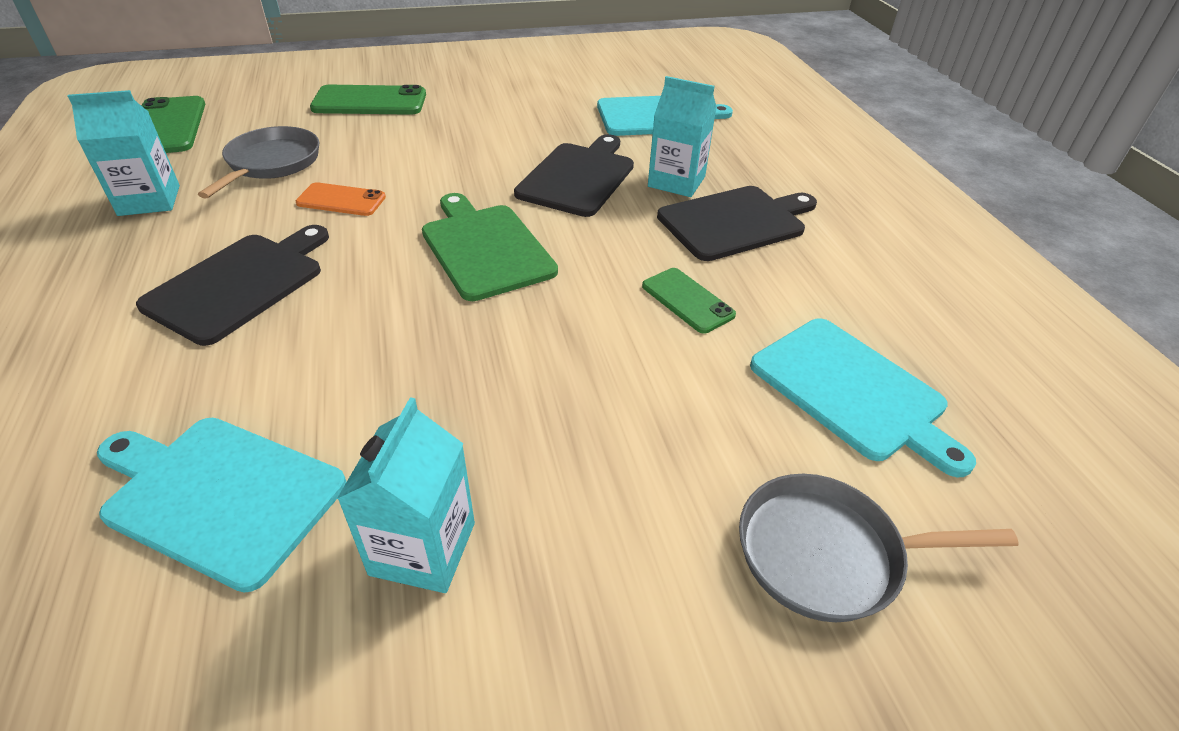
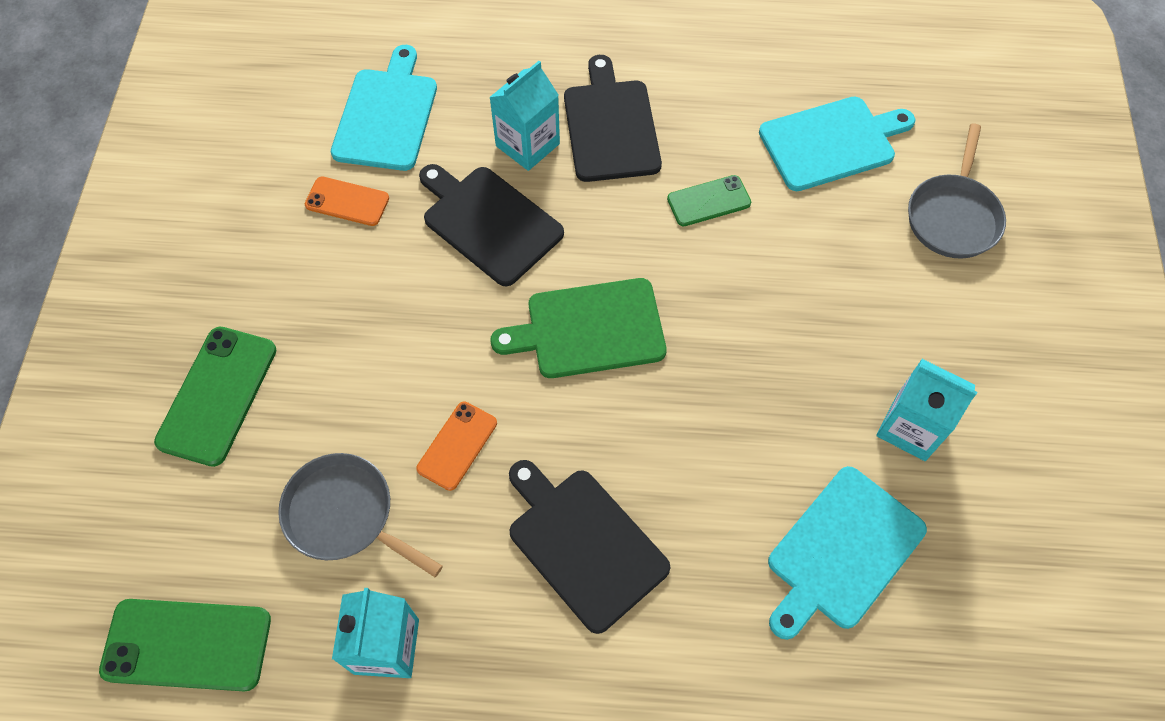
camera: 70 degrees left, 20 degrees up
(561, 116) = (347, 201): none -> orange phone

